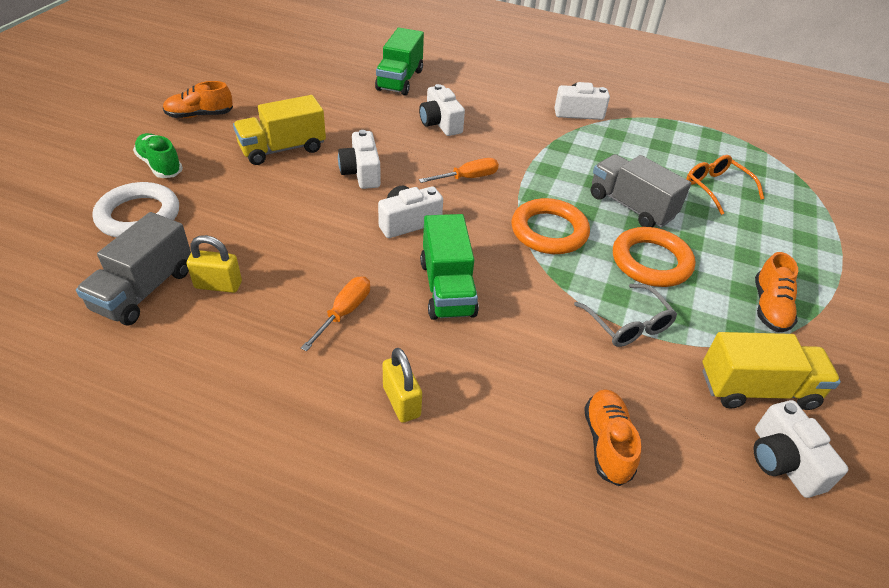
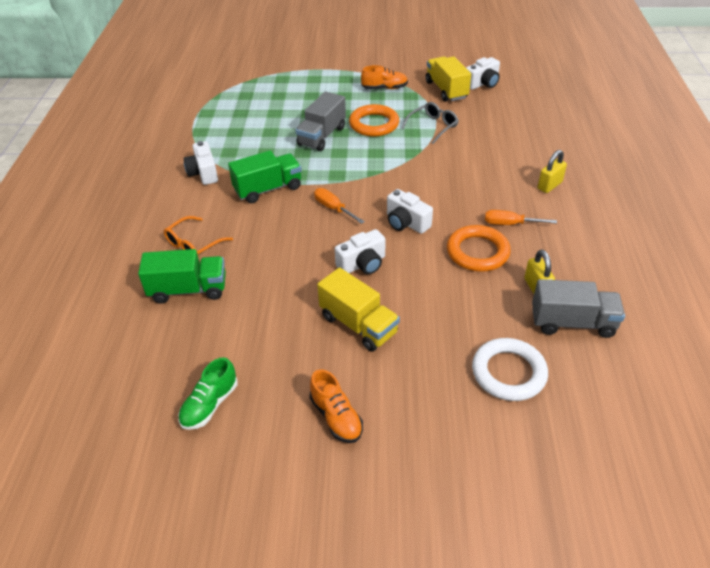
camera: 105 degrees left, 0 degrees up
(160, 165) = (437, 399): green shoe -> green shoe (210, 405)
(440, 123) = (260, 242): white camera -> none
(447, 288) = (456, 190): green truck -> green truck (268, 189)
(549, 231) = (371, 163): orange ring -> orange ring (477, 252)
(607, 443) = (515, 124): orange shoe -> none
(716, 188) = (279, 107): orange glasses -> orange glasses (194, 244)

